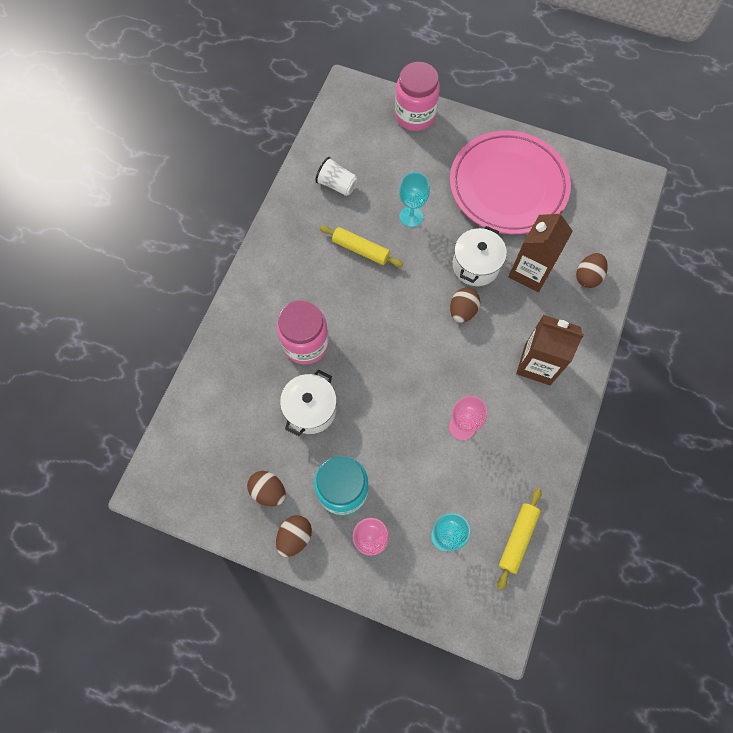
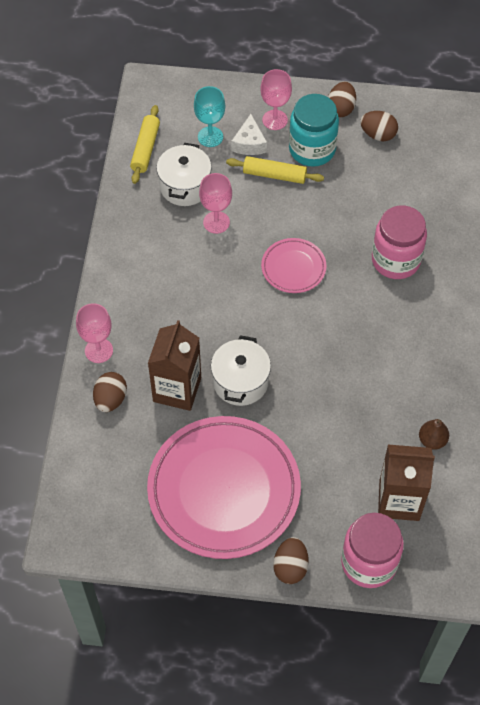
camera: 165 degrees right, 10 degrees down
(310, 409) = (366, 204): white pot -> white pot (185, 186)
(337, 185) = (432, 440): white cup -> brown pear
(360, 250) = (375, 369): yellow rolling pin -> yellow rolling pin (274, 175)
(401, 359) = (293, 268): none -> pink plate
(406, 516) = (249, 143): none -> white cheese
(411, 216) = (330, 422): turquoise goblet -> none
(462, 311) = (243, 329): brown egg -> brown egg (290, 567)
(537, 364) = (152, 295): brown carton -> brown carton (399, 500)
(593, 322) = (99, 350): none -> pink goblet

